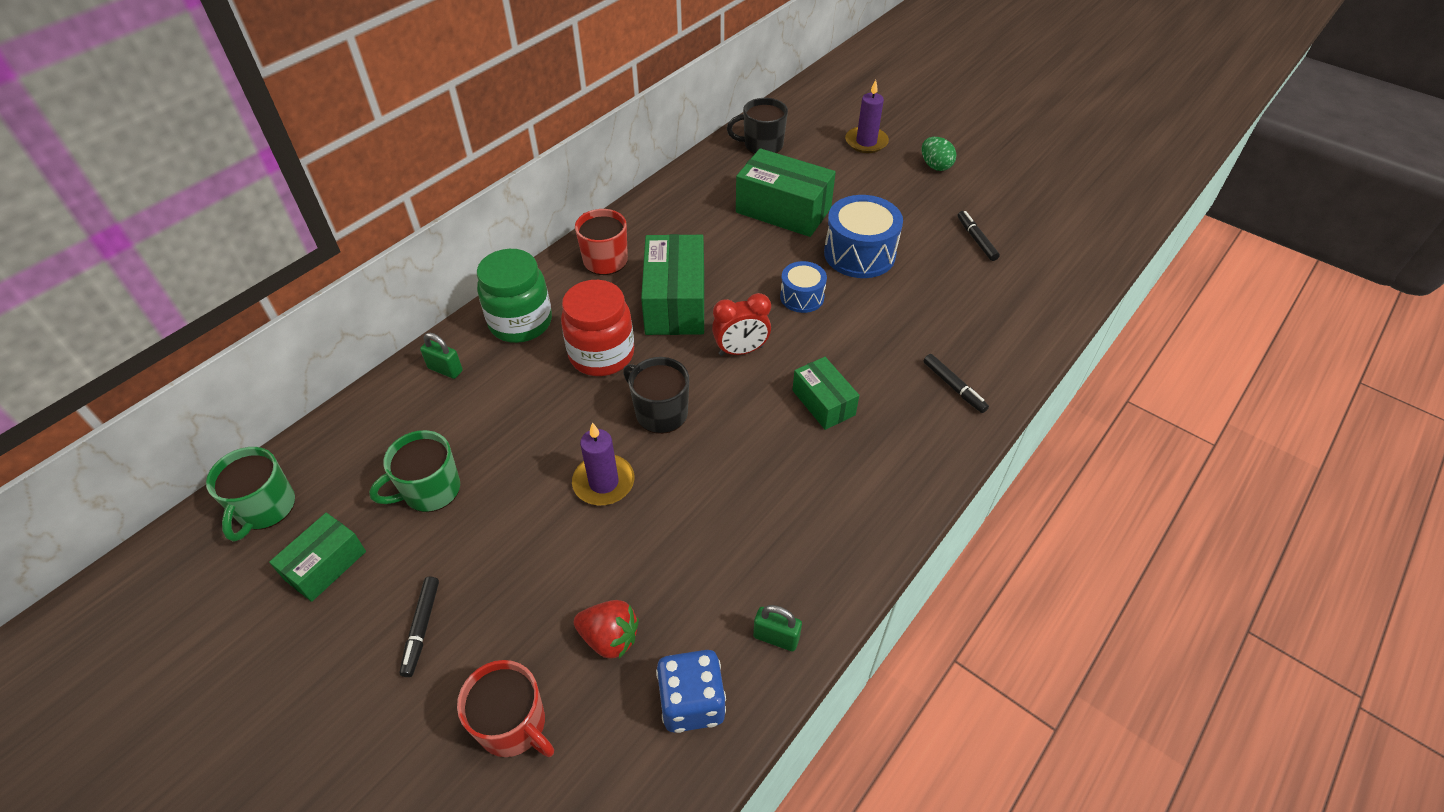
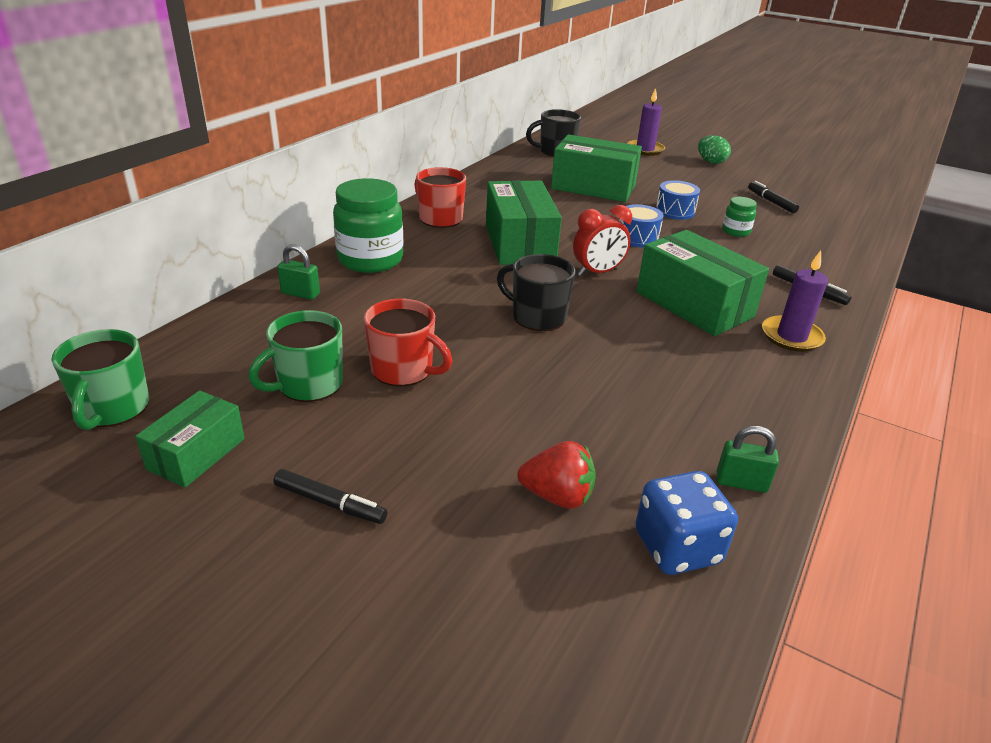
camera: 10 degrees left, 15 degrees down
(421, 628) = (330, 503): black marker -> black marker turned 60 degrees counterclockwise
(513, 725) = (473, 587): red mug -> red mug (403, 370)
(601, 354) = (461, 279): red jar -> none
(603, 482) = (499, 369): purple candle -> purple candle (791, 336)
(823, 402) = (694, 304): green box -> green box, size x1.72
(859, 254) = (675, 211): blue drum -> blue drum, size x0.59
(914, 290) = (735, 231): none -> green jar

